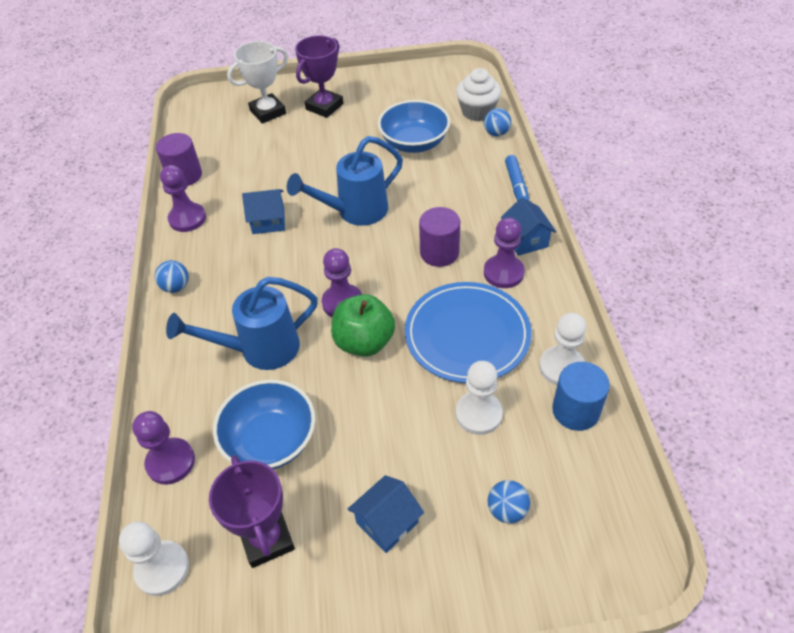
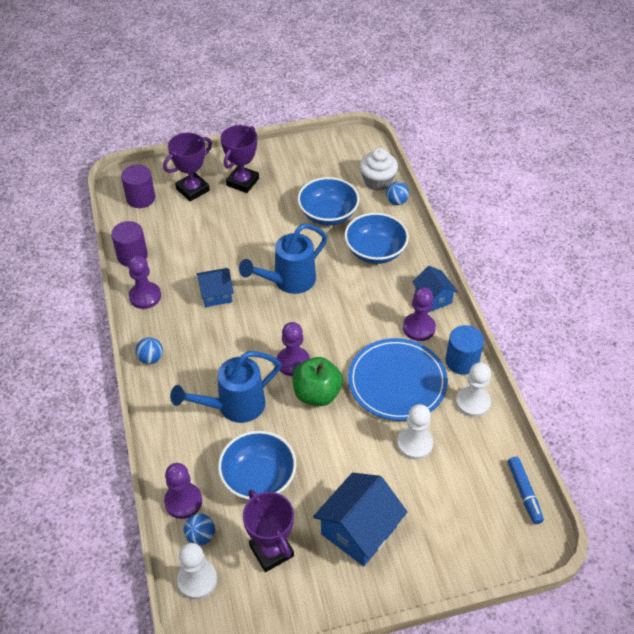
camera: 10 degrees left, 0 degrees up
(268, 112) = (192, 190): white trophy -> purple trophy
(387, 522) = (358, 530): blue house -> blue house, size x1.65
(439, 253) = (364, 314): purple cylinder -> purple cylinder (141, 198)
(463, 185) = (375, 251): none -> blue bowl
(507, 510) = (445, 513): blue ball -> blue ball (200, 536)
(516, 186) = (420, 250): blue marker -> blue marker (524, 493)
(575, 411) = (486, 435): blue cylinder -> blue cylinder (462, 361)

